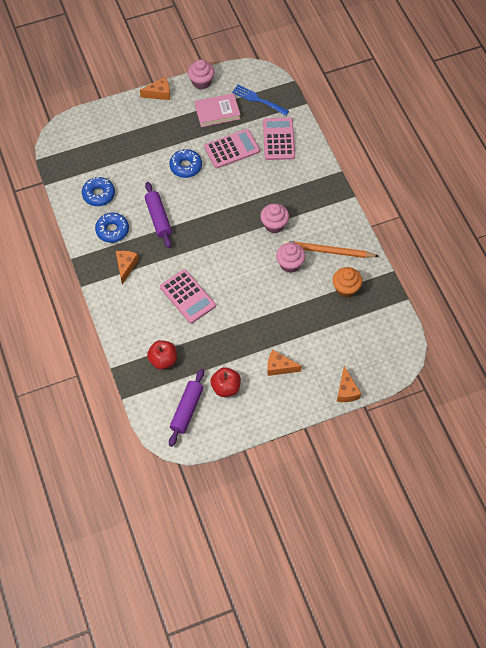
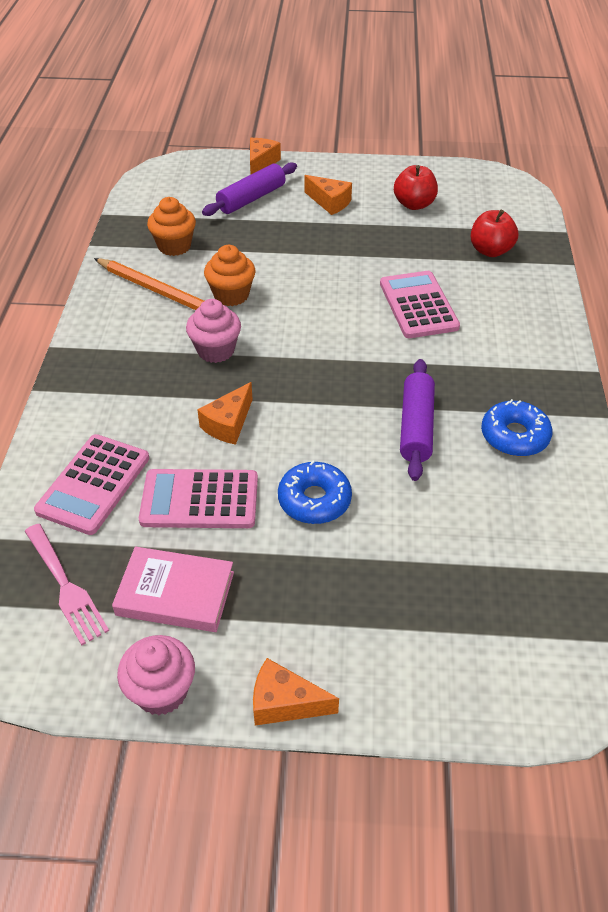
camera: 155 degrees left, 15 degrees down
(98, 194) = (523, 510): blue donut -> none
(126, 266) = (508, 374): orange cheese -> orange cheese (228, 424)
(187, 410) = (478, 200): purple rolling pin -> purple rolling pin (251, 199)
(258, 100) = (66, 587): blue fork -> pink fork
(290, 264) = (231, 295): pink cupcake -> orange cupcake

